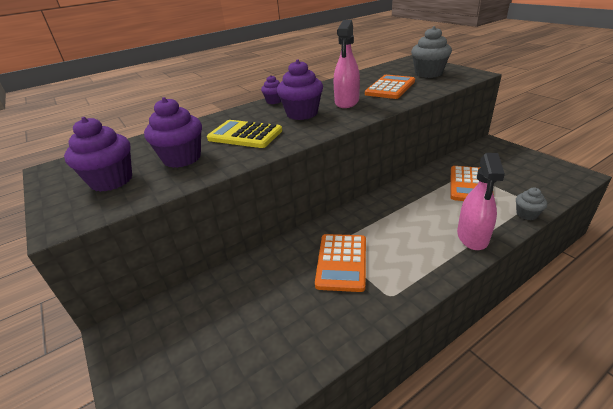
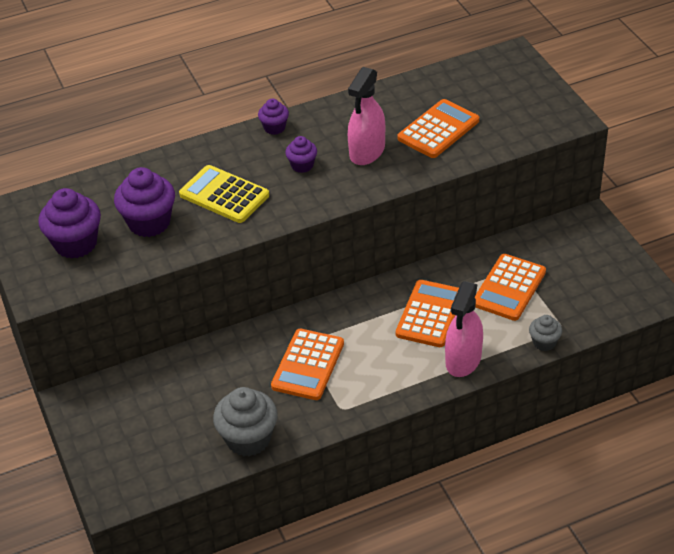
camera: 10 degrees right, 10 degrees up
(302, 114) = (302, 165): purple cupcake -> purple cupcake, size x0.55
(423, 209) = (430, 314): none -> orange calculator
(428, 73) = (510, 103): grey cupcake -> grey cupcake (248, 439)

